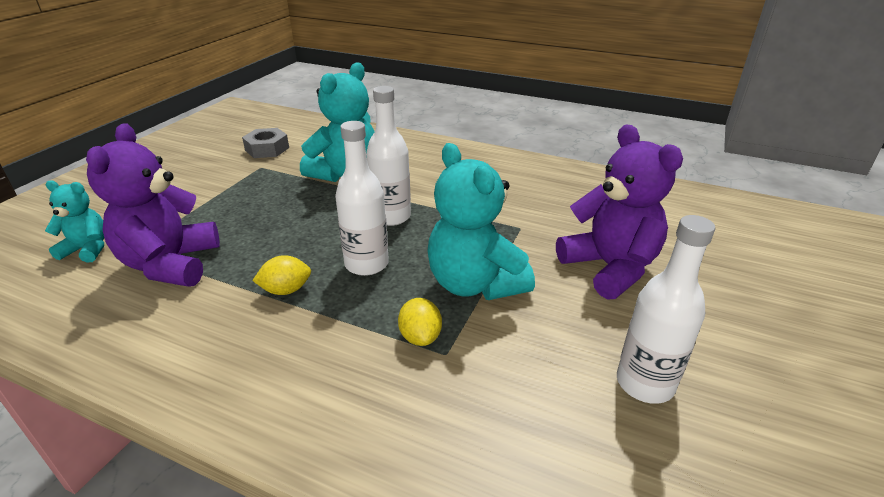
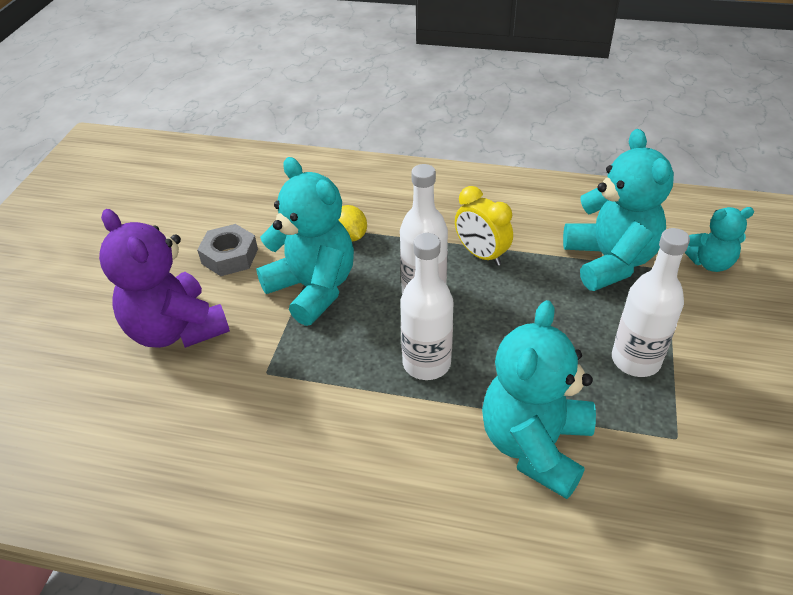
camera: 170 degrees right, 10 degrees up
(171, 264) = (609, 261): purple teddy bear -> turquoise teddy bear
(267, 149) = (717, 495): grey nut -> grey nut (229, 256)
(286, 290) = (481, 254): yellow lemon -> yellow clock
(645, 383) = (186, 231): white bottle -> white bottle (635, 360)

